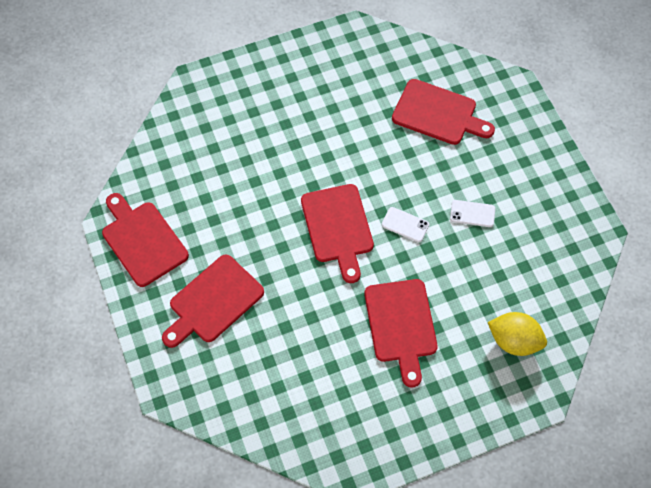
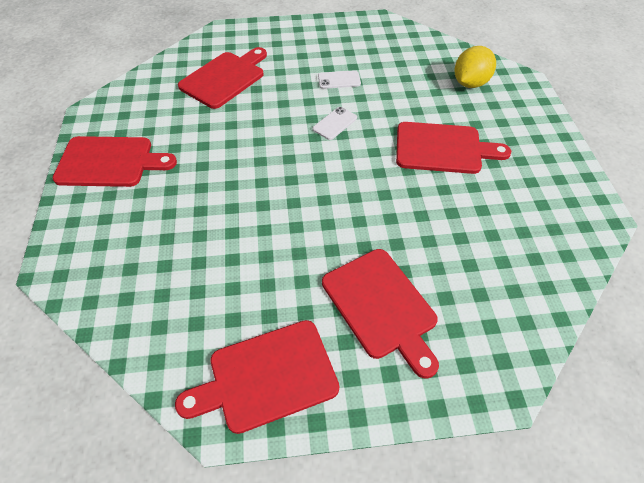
camera: 75 degrees left, 10 degrees down
(338, 227) = (320, 172): red cutting board -> red cutting board (110, 162)
(472, 213) = (339, 80): white phone -> white phone turned 60 degrees clockwise

